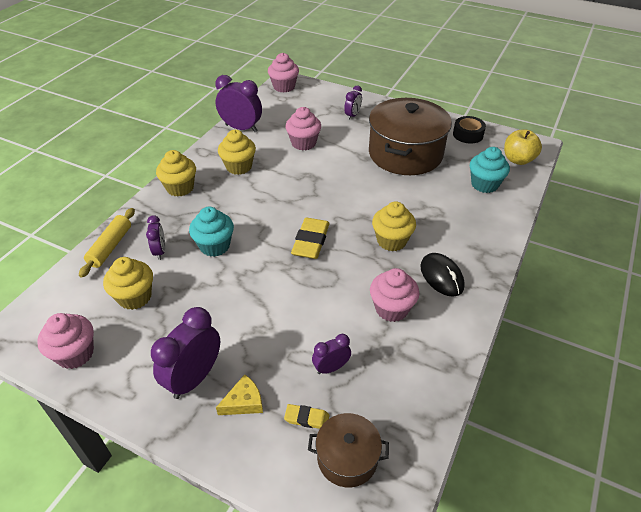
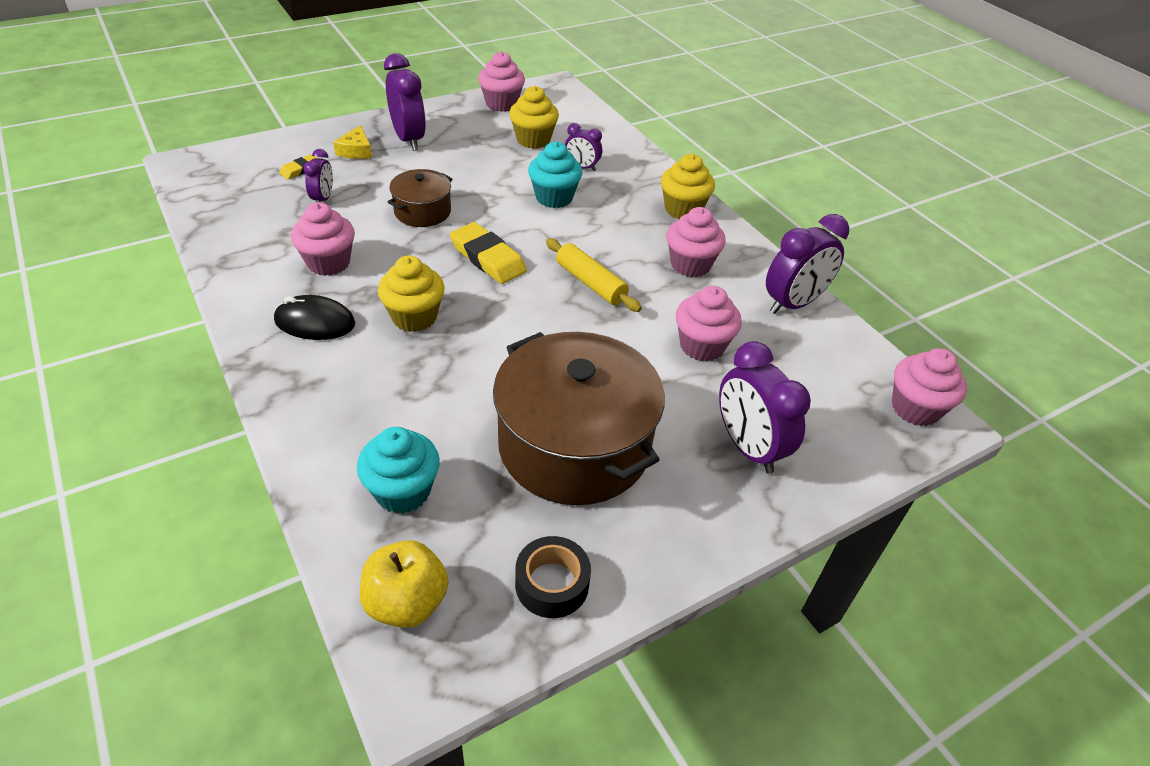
camera: 120 degrees right, 0 degrees up
(110, 247) = (618, 146): yellow rolling pin -> yellow rolling pin (590, 283)
(239, 167) = (690, 265): yellow cupcake -> pink cupcake
(347, 458) = (245, 172): brown pot -> brown pot (422, 211)
(352, 115) = (748, 447): purple clock -> purple clock, size x1.80

